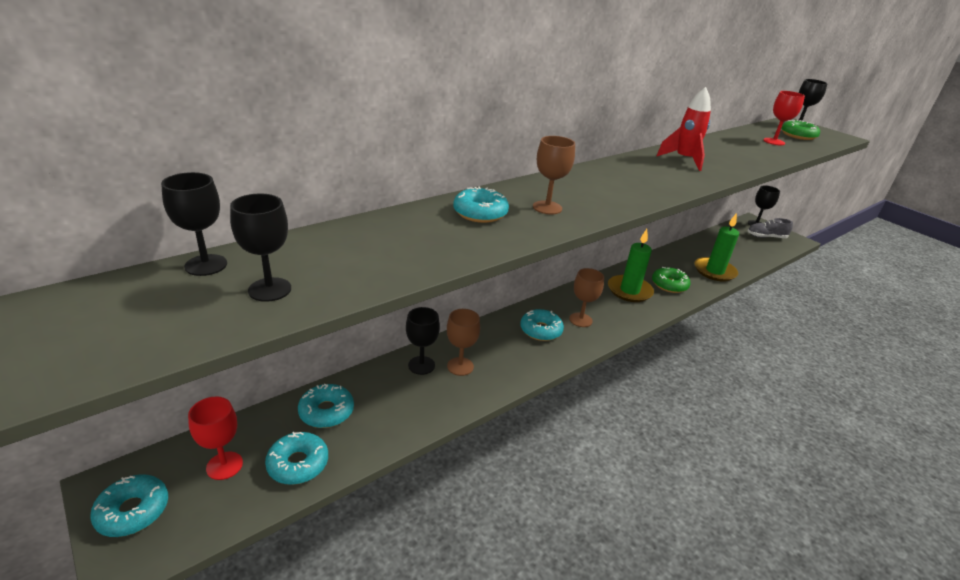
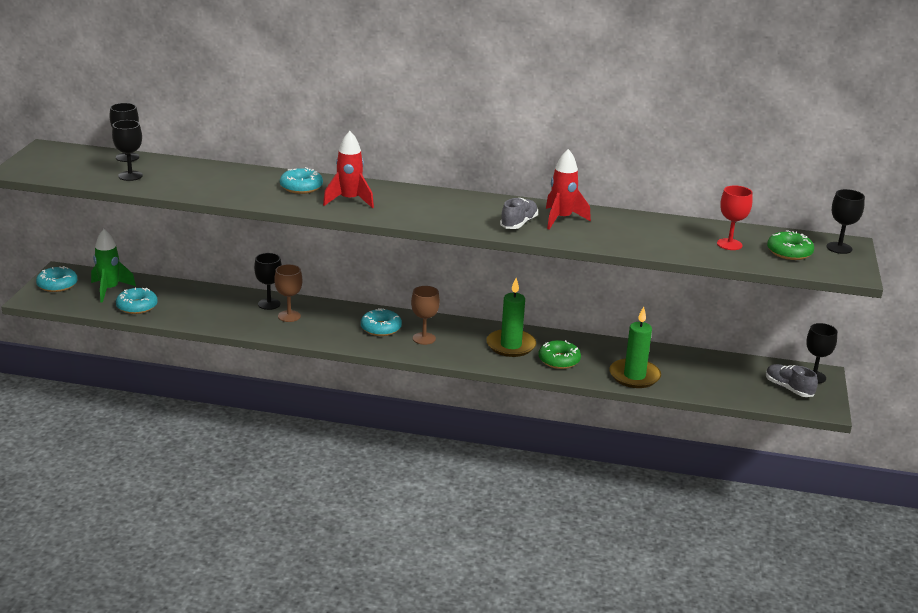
camera: 50 degrees right, 5 degrees down
(224, 465) = (109, 290): red goblet -> green rocket
(326, 411) = (184, 296): turquoise donut -> none
(547, 207) = (349, 200): brown goblet -> red rocket
(678, 174) = (518, 223): none -> grey shoe

